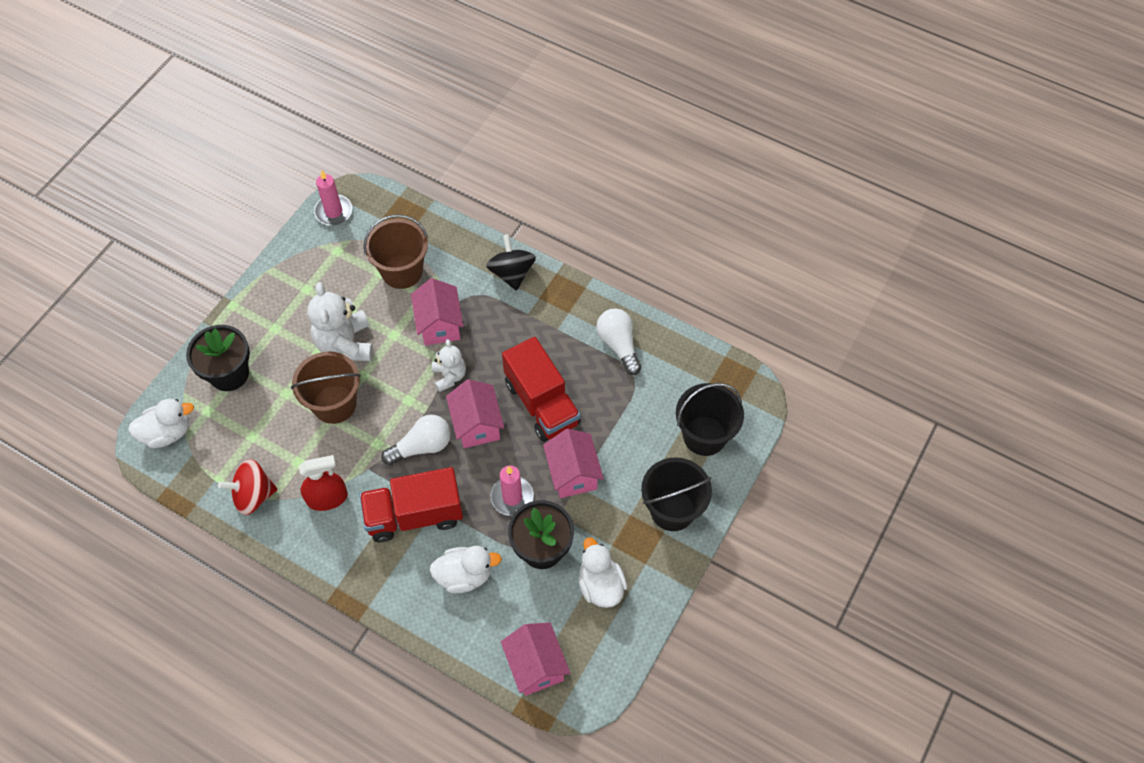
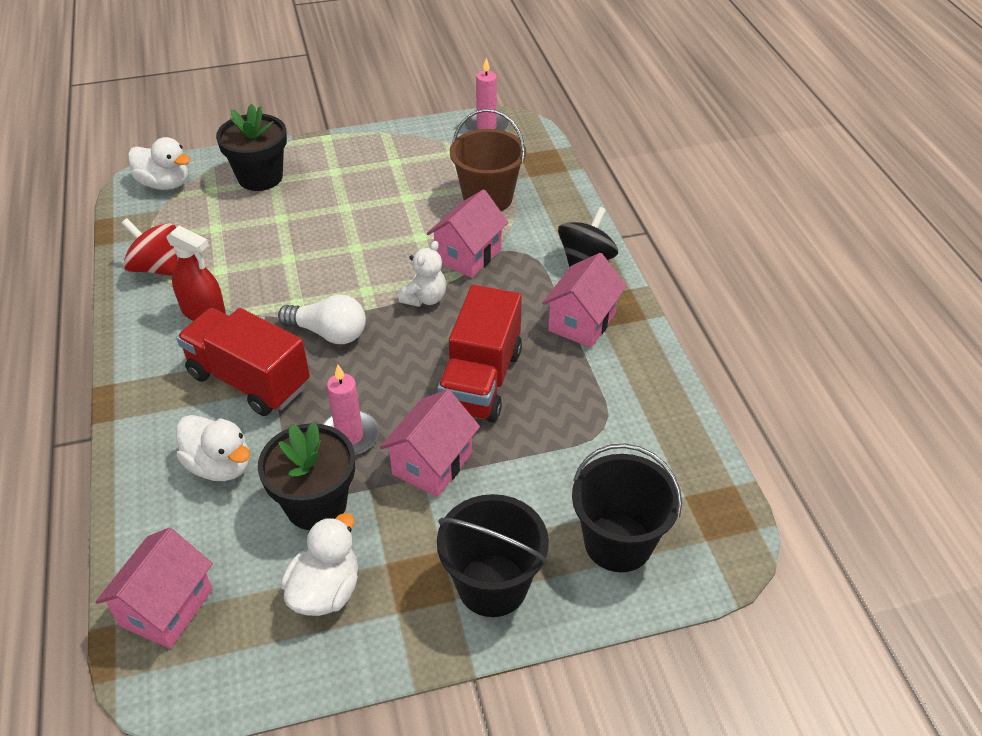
camera: 45 degrees right, 15 degrees down
(334, 404) = (305, 251): brown bucket -> none
(345, 344) = (372, 216): white teddy bear -> none
(477, 425) = (398, 353): pink house -> pink house (582, 322)
(619, 345) = (622, 388): white light bulb -> none

